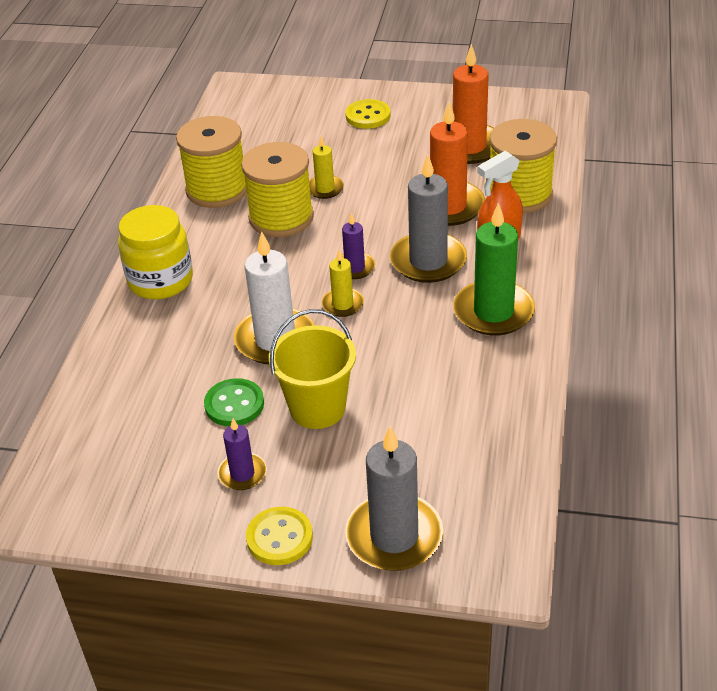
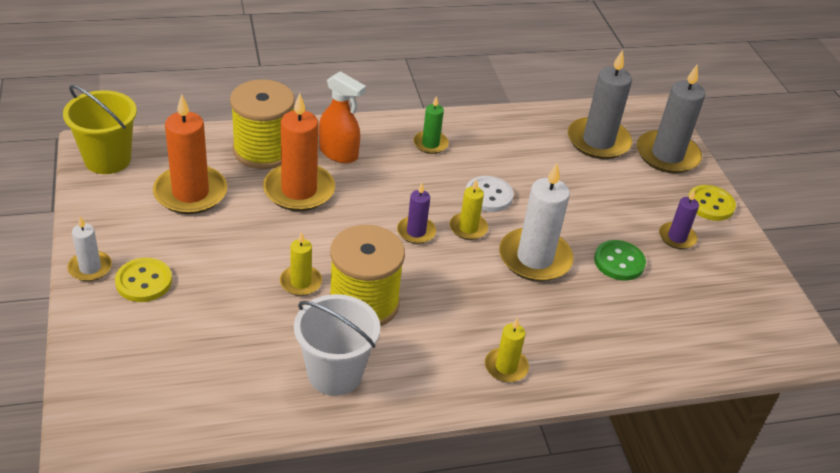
camera: 120 degrees left, 0 degrees up
(160, 280) = (506, 367): yellow jar -> yellow candle
(217, 189) = (335, 374): yellow spool -> white bucket
(317, 408) = (590, 214): yellow bucket -> yellow bucket (107, 159)
(385, 333) = (488, 196): none -> white button
(396, 95) = (90, 268): none -> white candle
(428, 261) = (385, 189): grey candle -> grey candle (598, 141)
(493, 312) = (430, 144): green candle -> green candle, size x0.53

